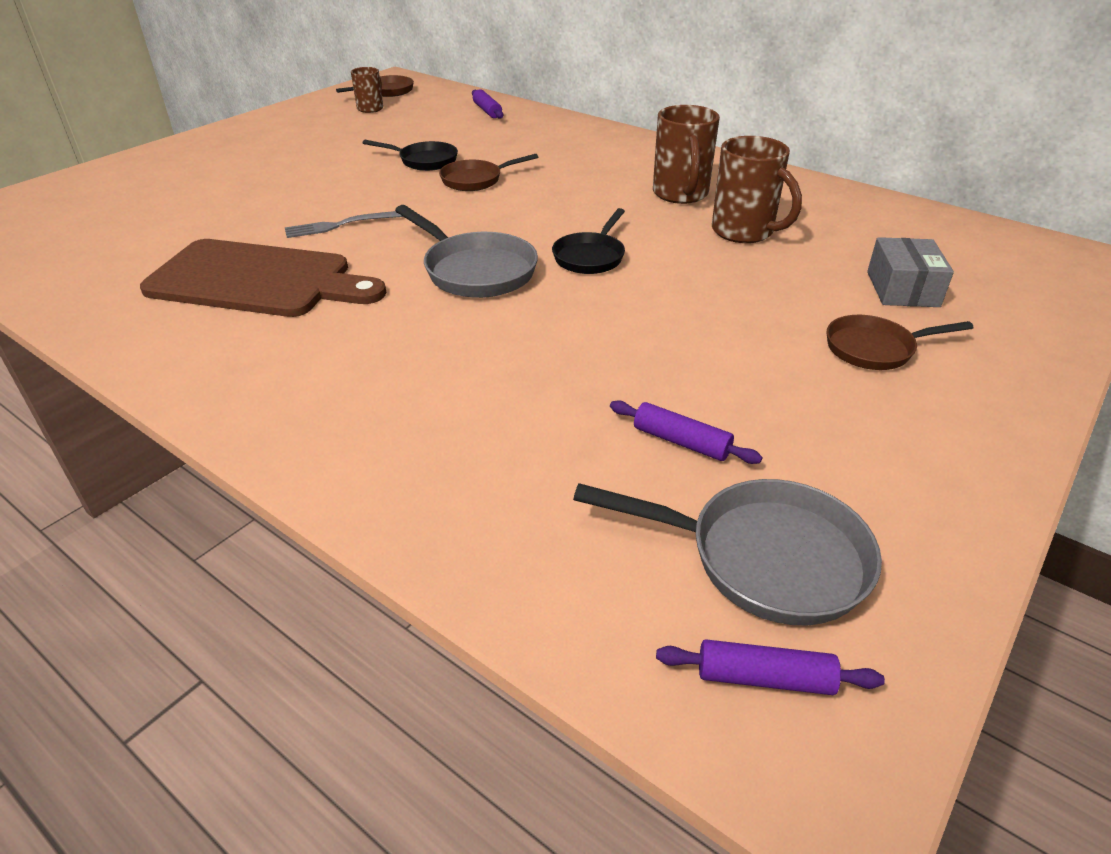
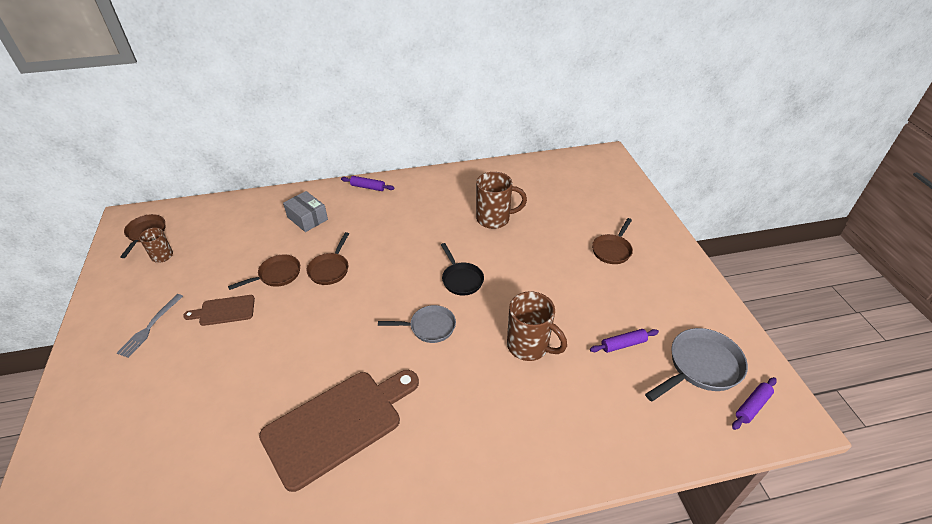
camera: 50 degrees left, 5 degrees up
(340, 161) = (224, 311): none -> brown cutting board
(342, 225) = (314, 353): grey fork -> grey fork (150, 327)
(424, 161) = (277, 275): black pan -> brown pan
(475, 271) = (429, 327): grey pan -> grey pan, size x0.66
(487, 111) = (245, 212): purple rolling pin -> purple rolling pin (368, 187)
(680, 194) = (438, 212): brown mug -> brown mug (529, 346)
(902, 289) = (582, 212): grey box -> grey box (307, 218)

